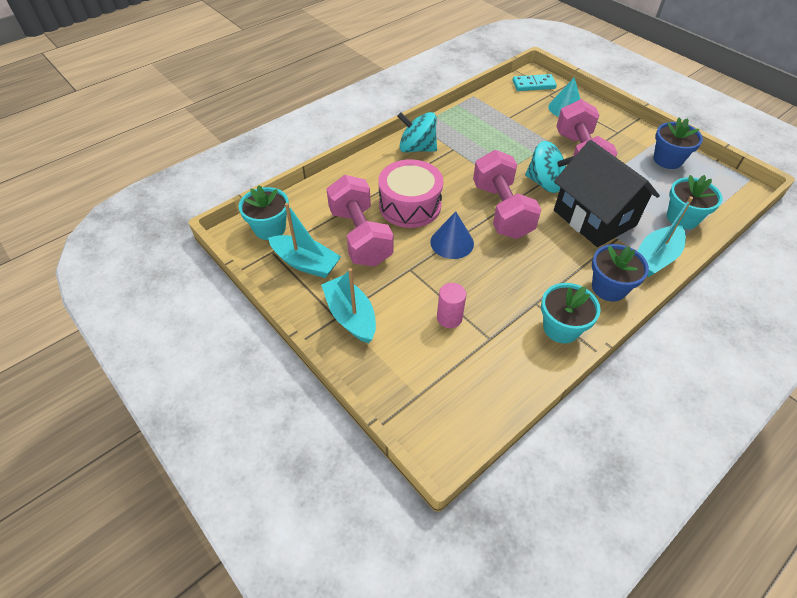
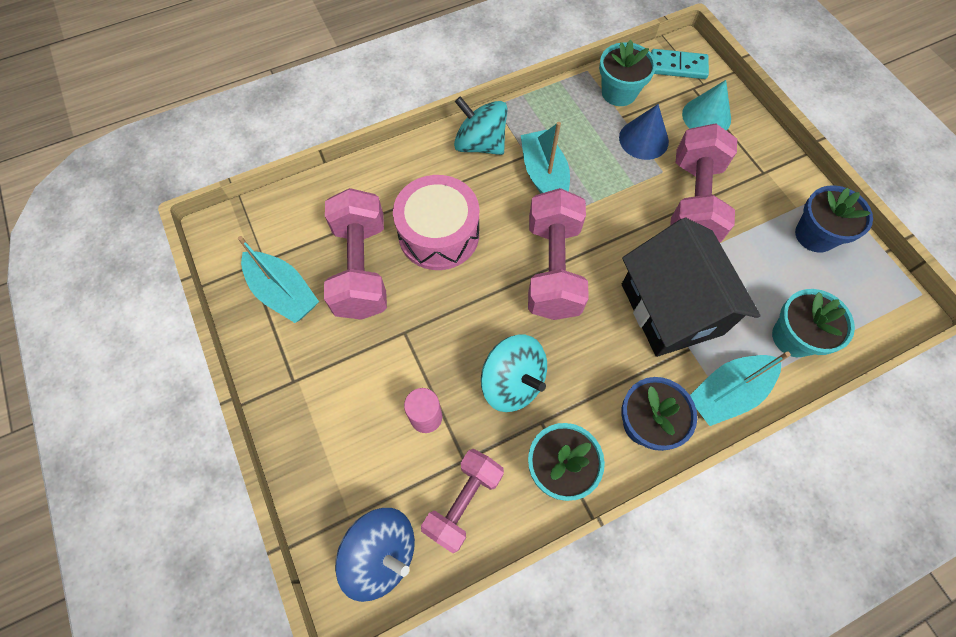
camera: 15 degrees right, 15 degrees up
(270, 228) = (258, 231): turquoise flower pot -> turquoise flower pot (619, 92)
(351, 316) = (310, 383): turquoise boat -> turquoise boat (544, 175)
(452, 242) = (470, 304): blue cone -> blue cone (643, 139)
(453, 413) = (382, 553): none -> blue spinning top
(501, 365) = (463, 502): none -> pink dumbbell
(545, 183) = (627, 237): turquoise spinning top -> turquoise spinning top (512, 382)

